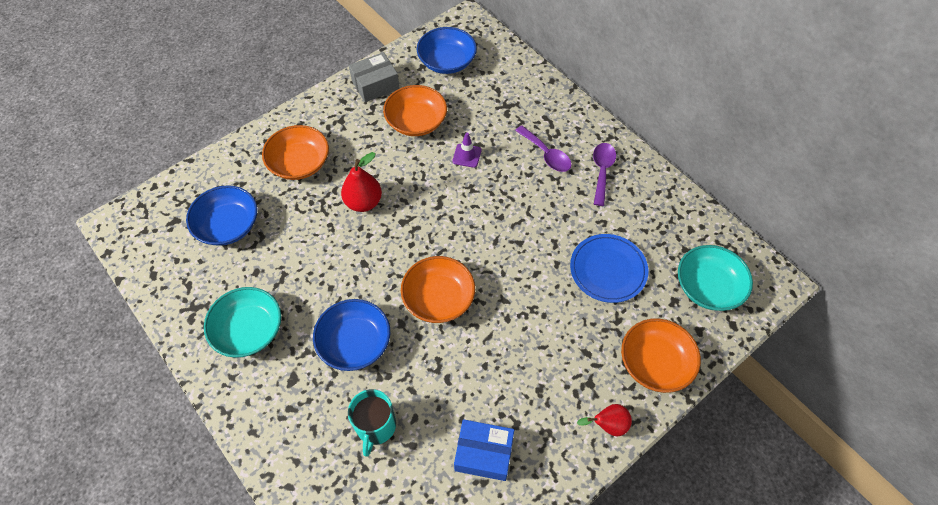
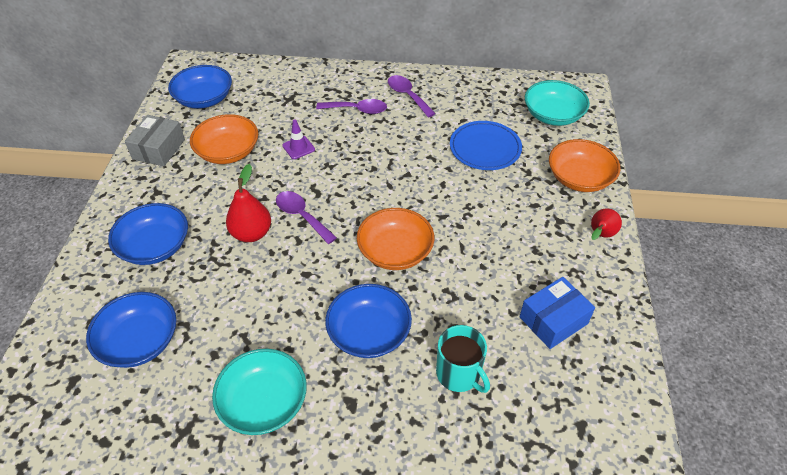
camera: 45 degrees left, 10 degrees down
(299, 163) = (155, 246): orange bowl -> blue bowl
(408, 215) = (301, 216): none -> purple spoon

